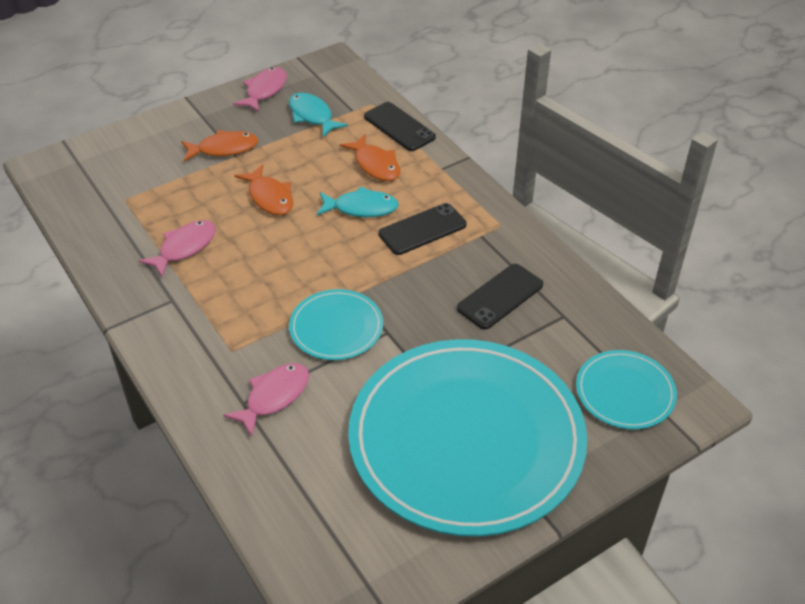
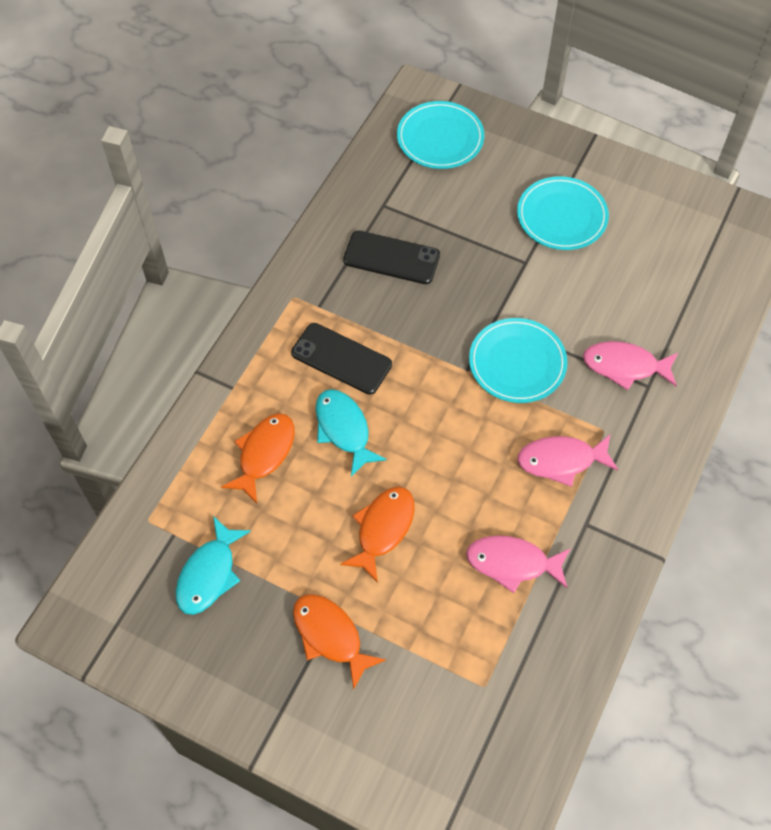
camera: 120 degrees left, 15 degrees up
(264, 90) = (185, 666): pink fish -> pink fish (561, 461)
(399, 127) = (180, 466): black phone -> none
(466, 439) = (562, 216): turquoise plate -> turquoise plate, size x0.44

